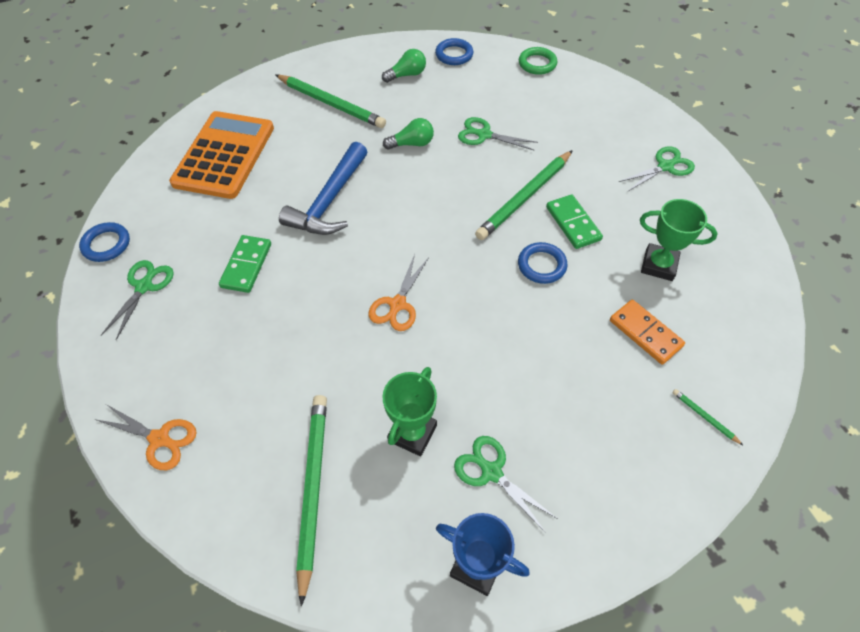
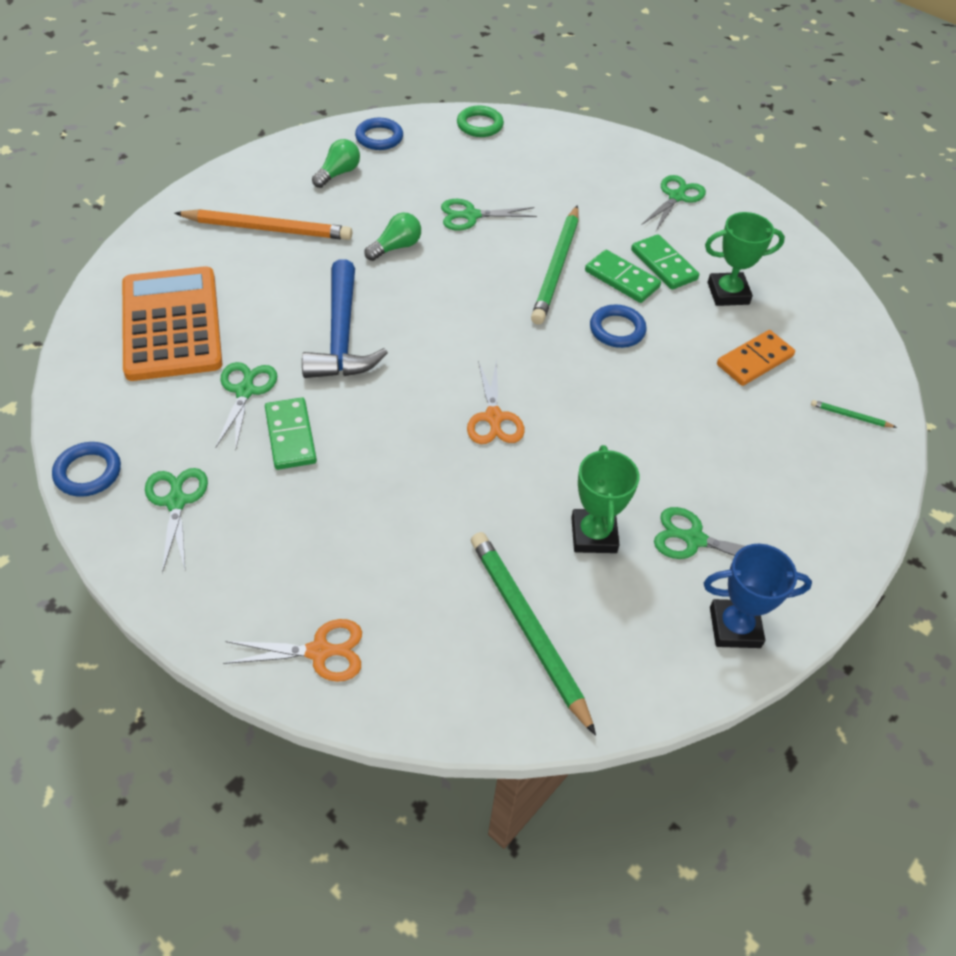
camera: 30 degrees left, 5 degrees down
(239, 220) = (245, 391): none -> green scissors
(331, 104) = (268, 229): green pencil -> orange pencil
(617, 222) = (664, 265): none -> green domino
(645, 333) = (754, 360): orange domino -> orange domino turned 60 degrees counterclockwise

